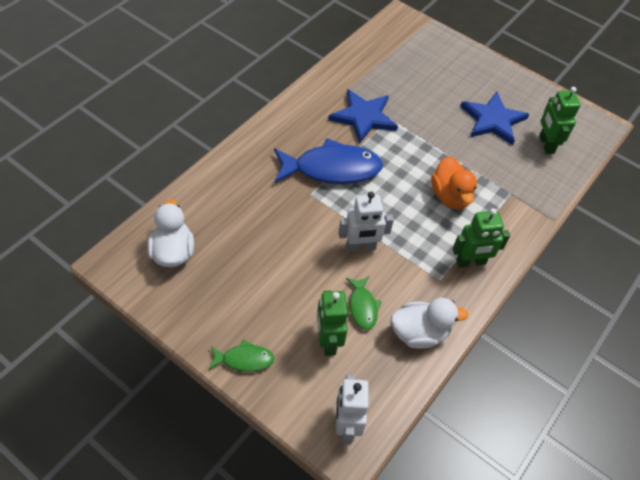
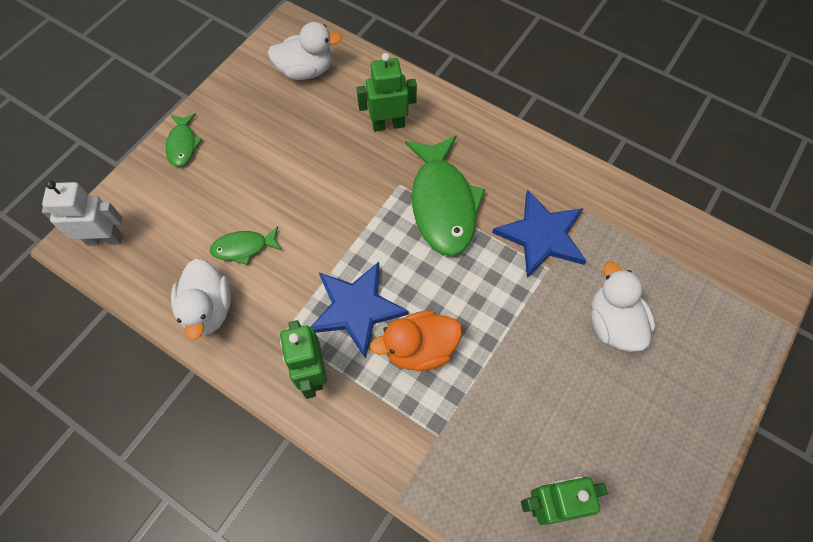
camera: 90 degrees right, 10 degrees up
(328, 341) = (201, 216): green robot -> green robot (388, 124)
(332, 169) = (443, 204): blue fish -> green fish
(361, 247) = (326, 242): white robot -> none
(430, 94) = (613, 323): none -> white duck
(493, 120) = (583, 417): blue star -> blue star (356, 309)

